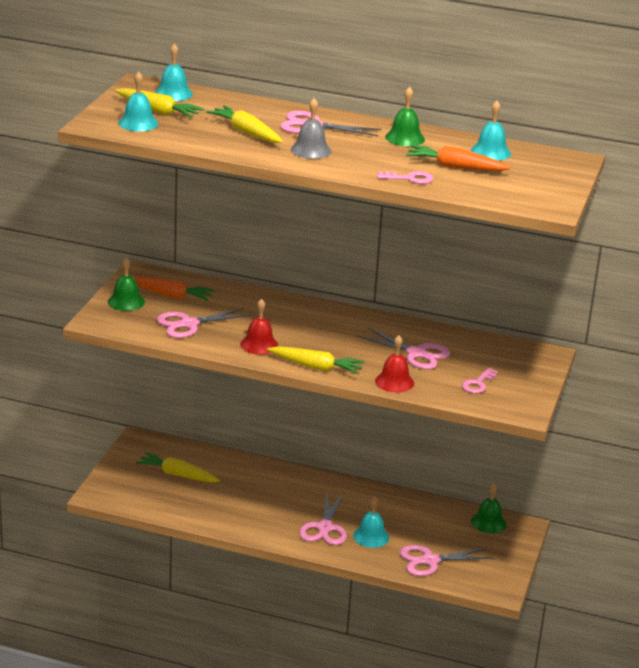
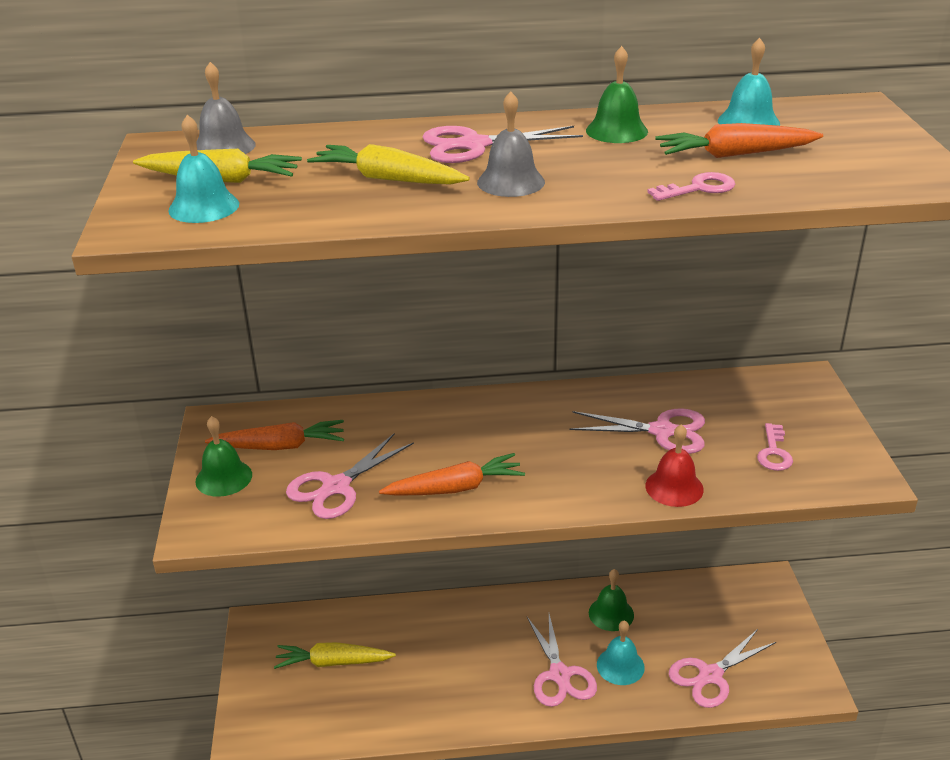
camera: 20 degrees left, 5 degrees up
(173, 93) = (224, 147): turquoise bell -> grey bell
(259, 344) = (455, 488): red bell -> orange carrot
(316, 367) = (557, 500): yellow carrot -> none
(488, 522) = (731, 590): green bell -> green bell (611, 613)

